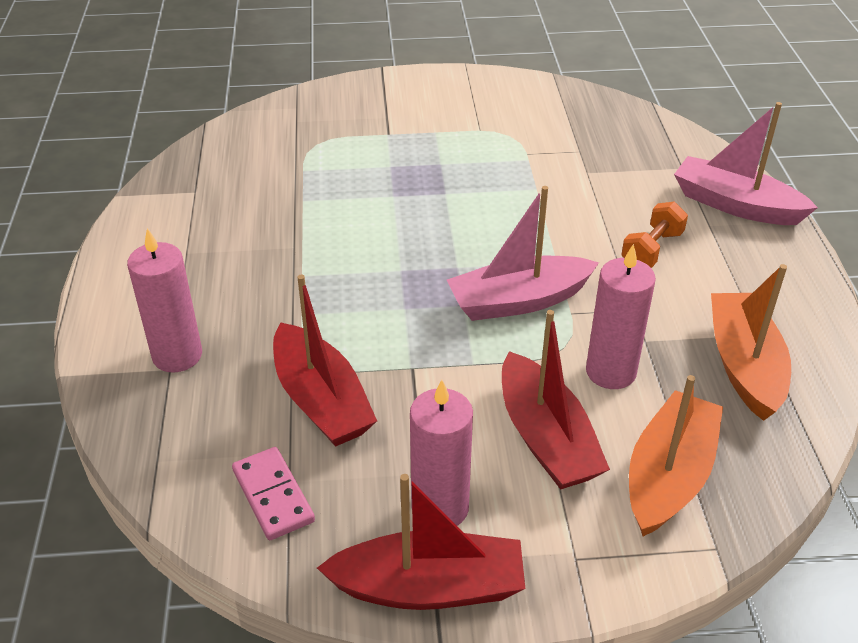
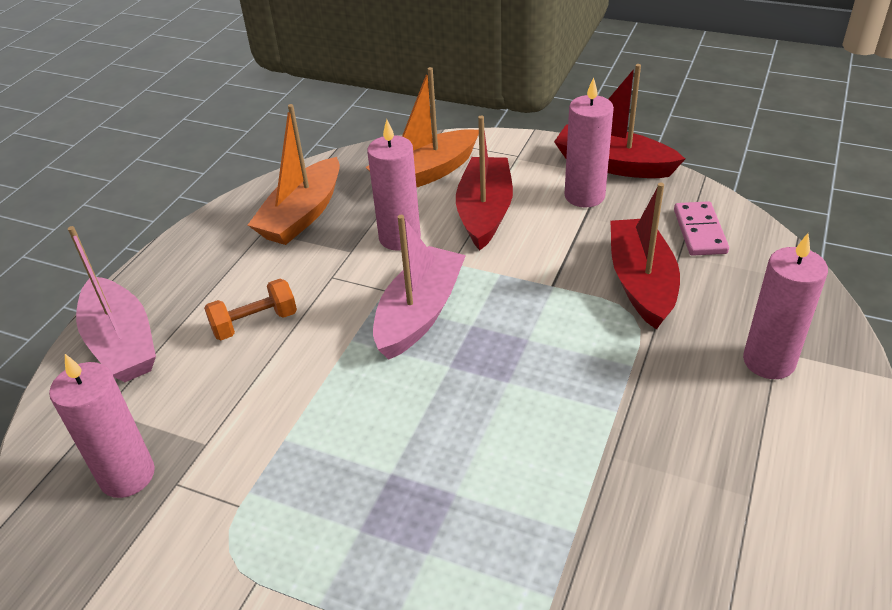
camera: 150 degrees left, 0 degrees up
(519, 301) = (419, 313): pink boat -> pink boat turned 75 degrees counterclockwise
(614, 145) = (127, 475): none -> pink candle

